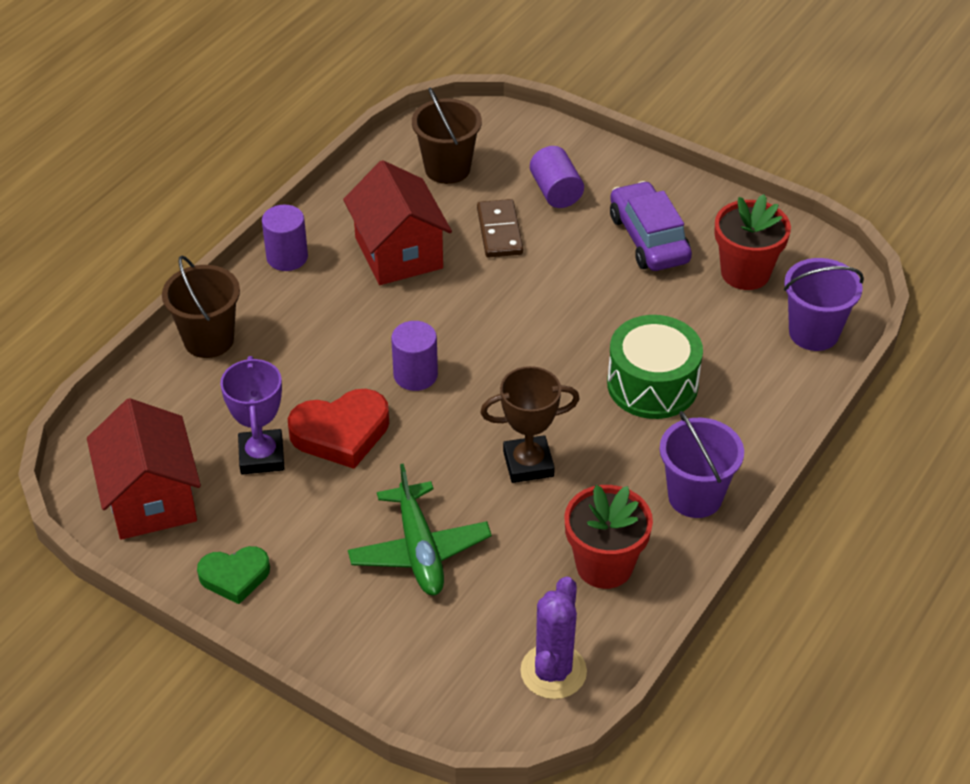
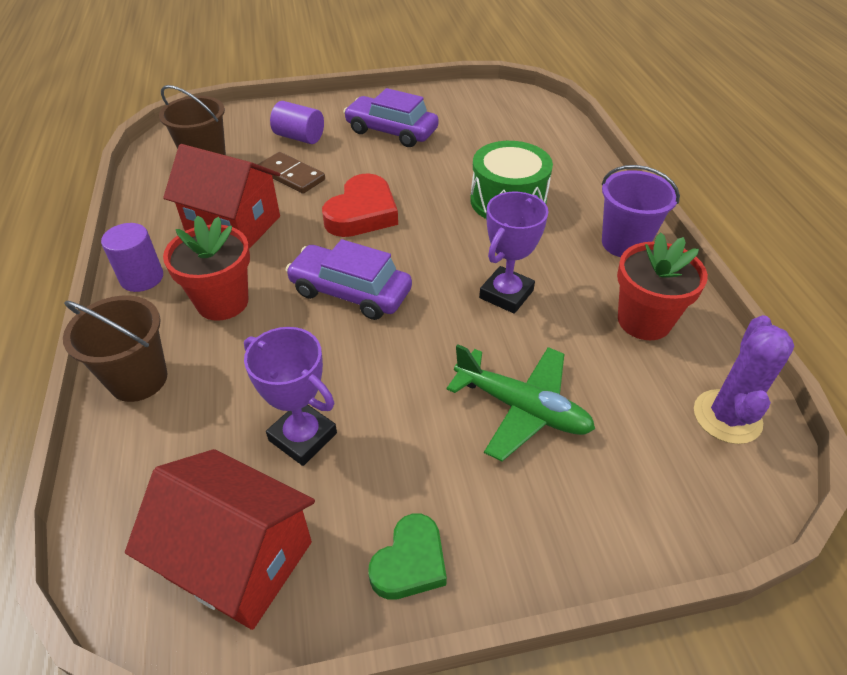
camera: 45 degrees left, 0 degrees up
(341, 433) = (347, 369): red heart -> red heart (362, 213)
(415, 375) = (350, 292): purple cylinder -> purple car
(528, 464) = (506, 294): brown trophy -> purple trophy
(553, 671) = (727, 417): purple cactus -> purple cactus turned 45 degrees clockwise
(745, 273) = (469, 119): red flower pot -> red flower pot (222, 302)
(813, 333) = (547, 126): purple bucket -> none

